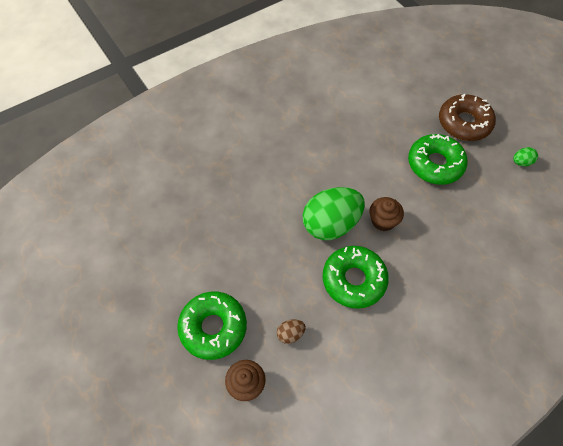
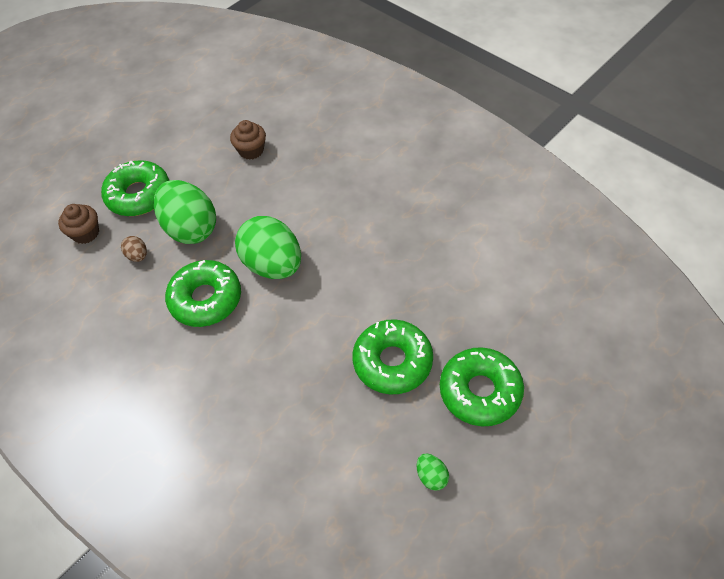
camera: 80 degrees right, 5 degrees down
(272, 284) = (191, 228): none -> green egg
(383, 221) = (289, 315): brown cupcake -> brown cupcake (251, 150)
(464, 123) = (480, 391): brown donut -> green donut

